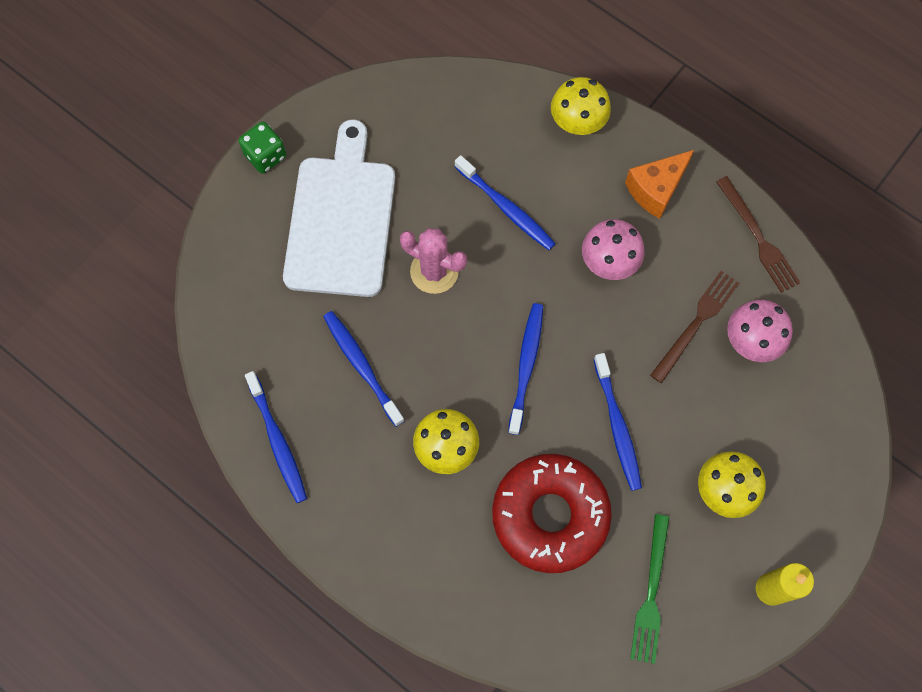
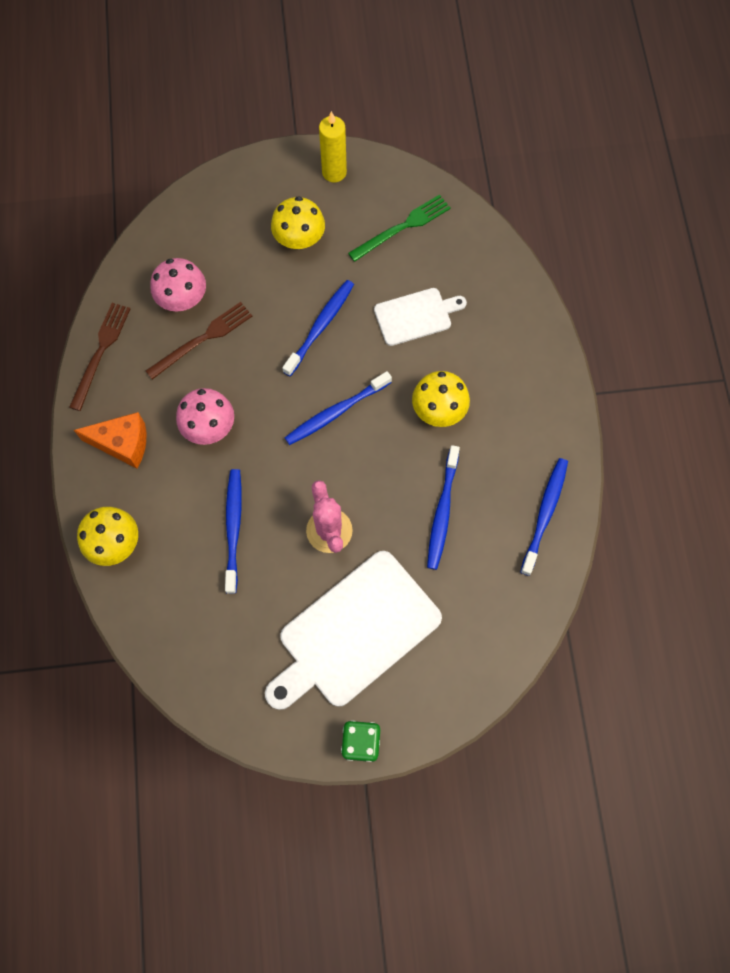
camera: 135 degrees left, 0 degrees up
(550, 515) = (416, 316): red donut -> white cutting board
(696, 323) = (202, 339): brown fork -> brown fork turned 150 degrees clockwise

